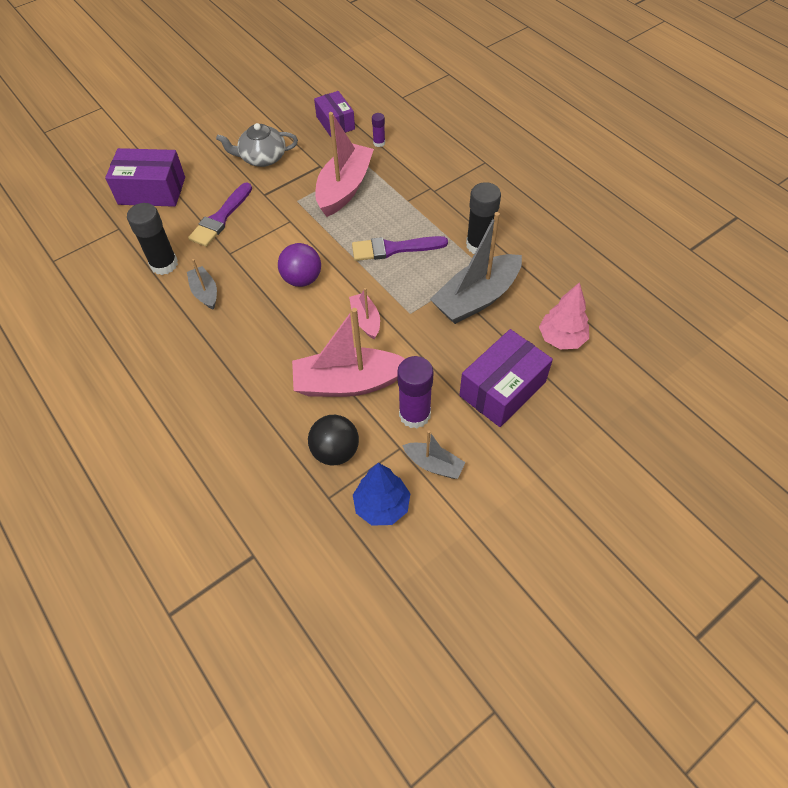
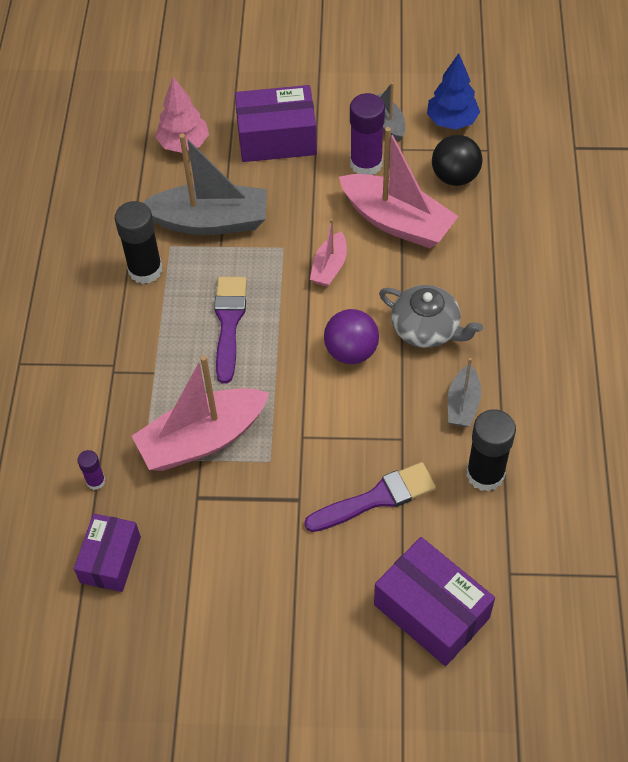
camera: 140 degrees left, 0 degrees up
(262, 158) = (253, 565): grey teapot -> grey teapot (426, 329)
(394, 249) = (229, 323): purple brush -> purple brush turned 120 degrees counterclockwise

